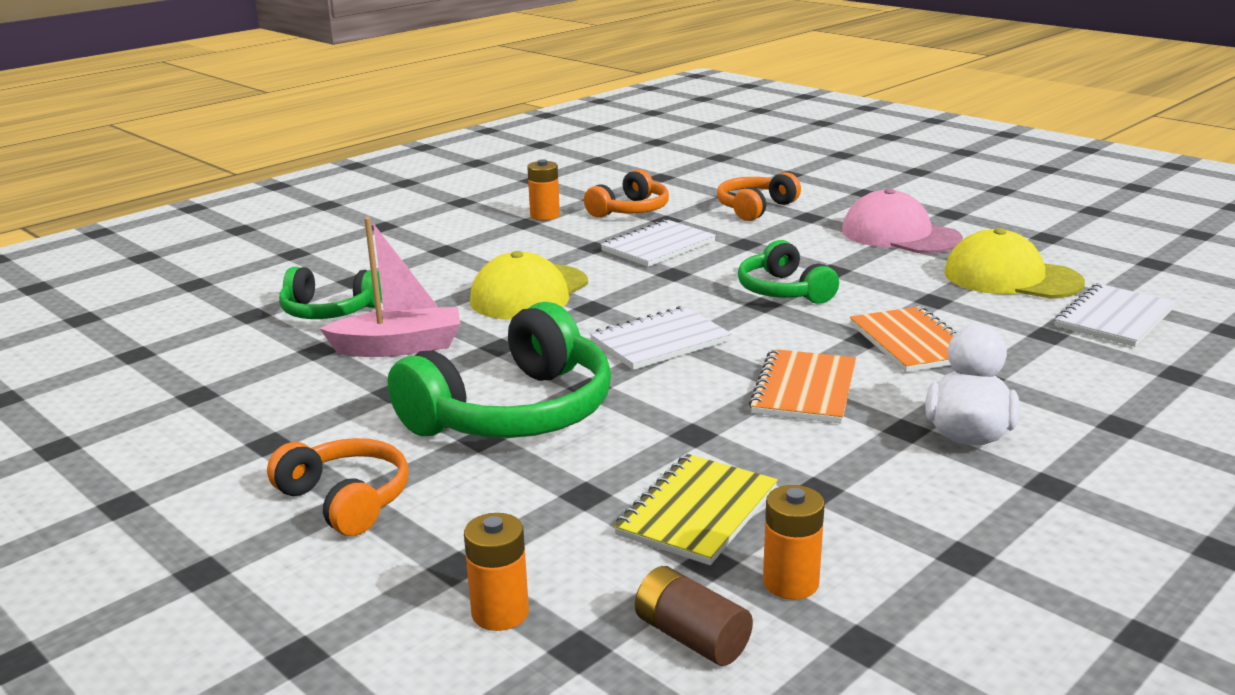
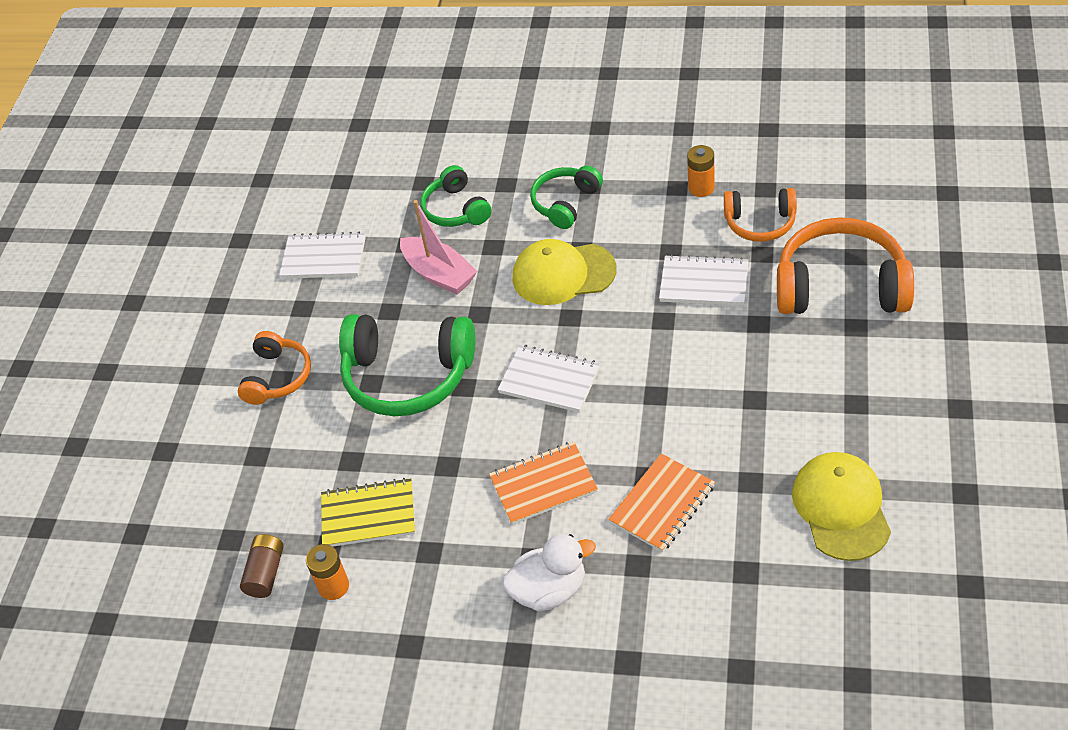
camera: 60 degrees right, 25 degrees up
(500, 613) = (235, 495): orange battery -> none
(755, 208) = (841, 286): orange headphones -> orange headphones, size x1.73
(783, 291) = (688, 394): green headphones -> green headphones (565, 203)
(900, 235) = (870, 401): pink cap -> none
(1114, 318) = (814, 600): white notebook -> white notebook (324, 258)

